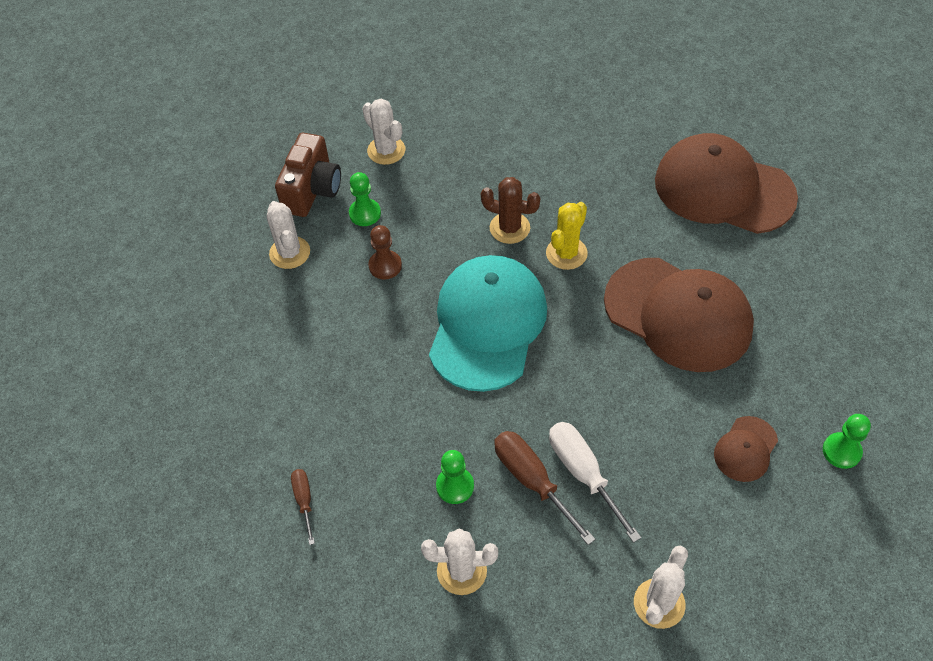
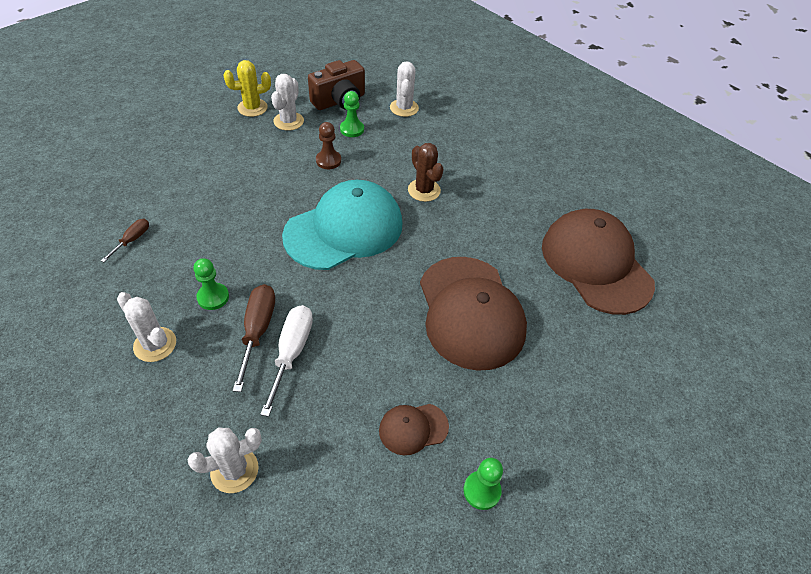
camera: 35 degrees right, 5 degrees down
(566, 253) = (441, 227): yellow cactus -> yellow cactus (252, 108)

